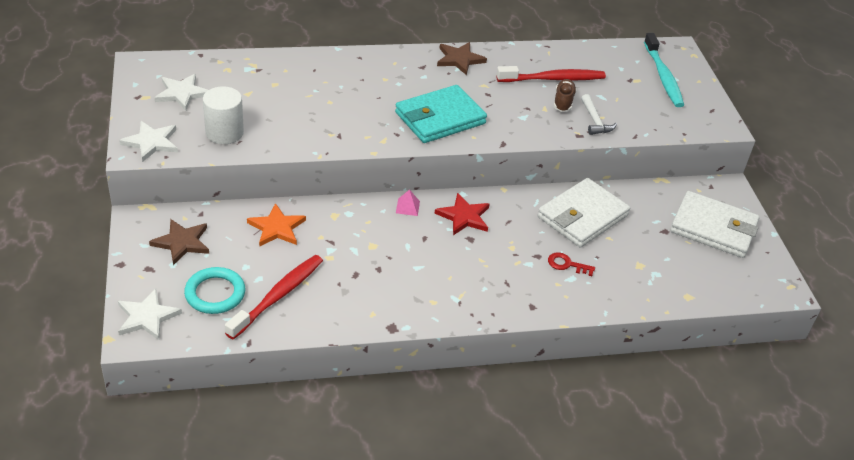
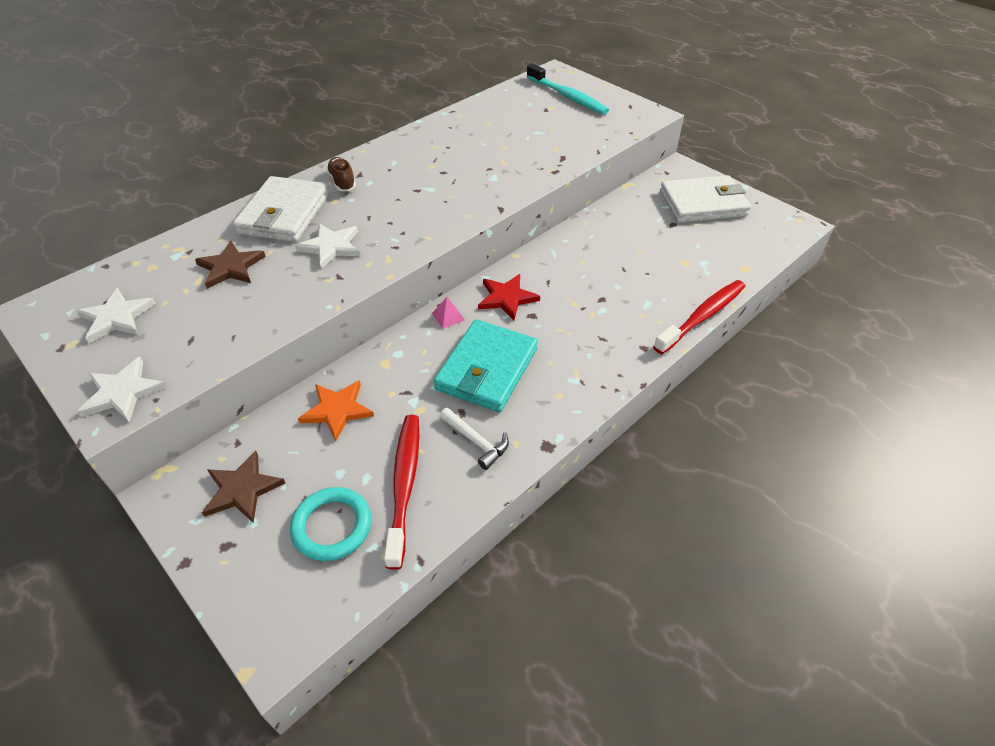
camera: 30 degrees left, 5 degrees up
(147, 317) = (273, 609): white star -> white star (331, 247)
(224, 132) = (207, 336): white cylinder -> none
(440, 118) = (422, 213): turquoise wallet -> turquoise wallet (487, 369)
(459, 59) = (387, 153): brown star -> brown star (230, 267)
(553, 79) = (485, 135): red toothbrush -> red toothbrush (702, 316)
(563, 102) = (513, 150): brown shoe -> brown shoe (342, 182)
(567, 264) = (632, 293): red key -> none
(582, 216) = (601, 245): white wallet -> white wallet (284, 214)
(595, 121) = (555, 154): white hammer -> white hammer (476, 442)

